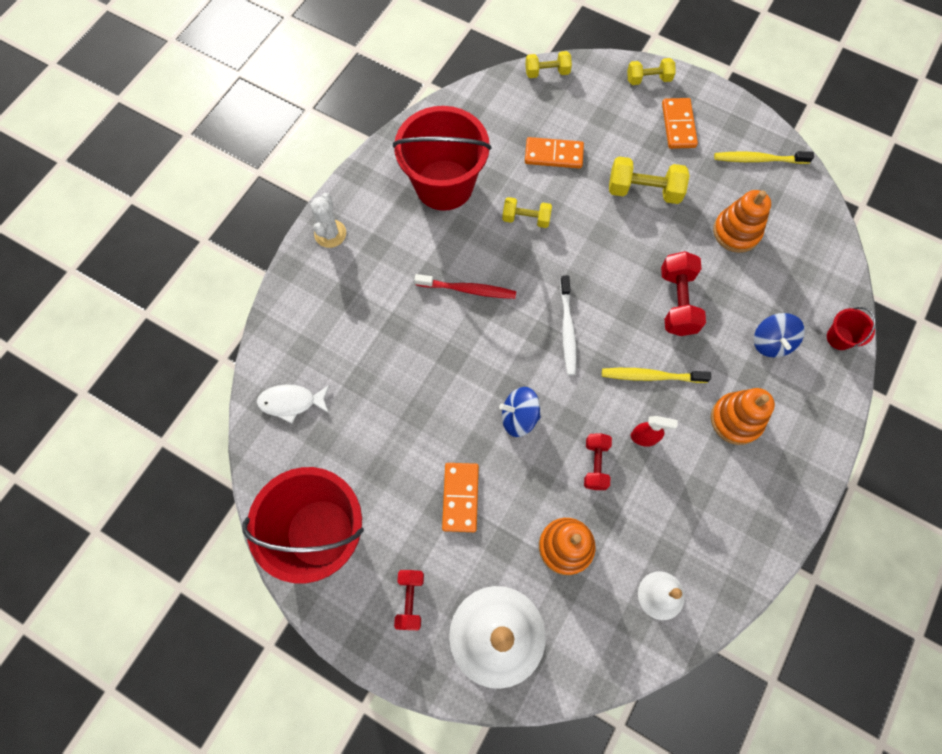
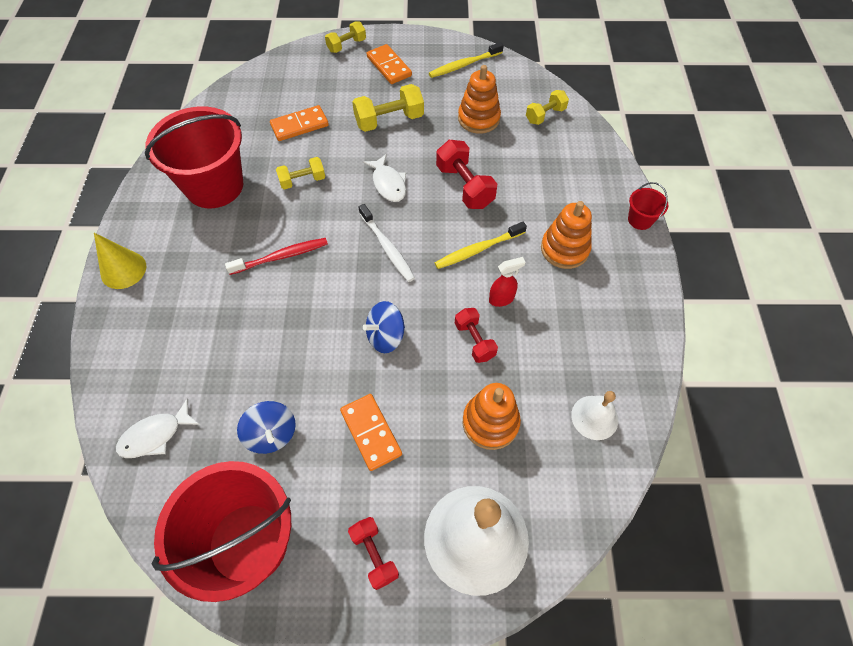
camera: 30 degrees left, 10 degrees down
(330, 234) = (123, 270): white cactus -> yellow cone
(547, 72) = (260, 71): yellow dumbbell -> yellow dumbbell (545, 115)
(604, 262) = (388, 184): none -> white fish
(771, 342) = (554, 182): blue spinning top -> blue spinning top (271, 434)
(839, 338) = (601, 156): red bucket -> red bucket (640, 220)

